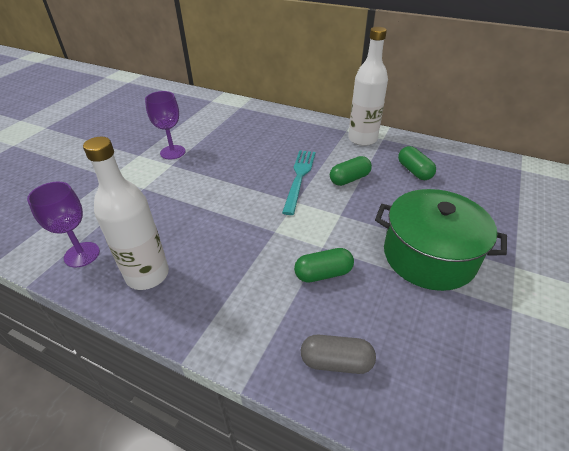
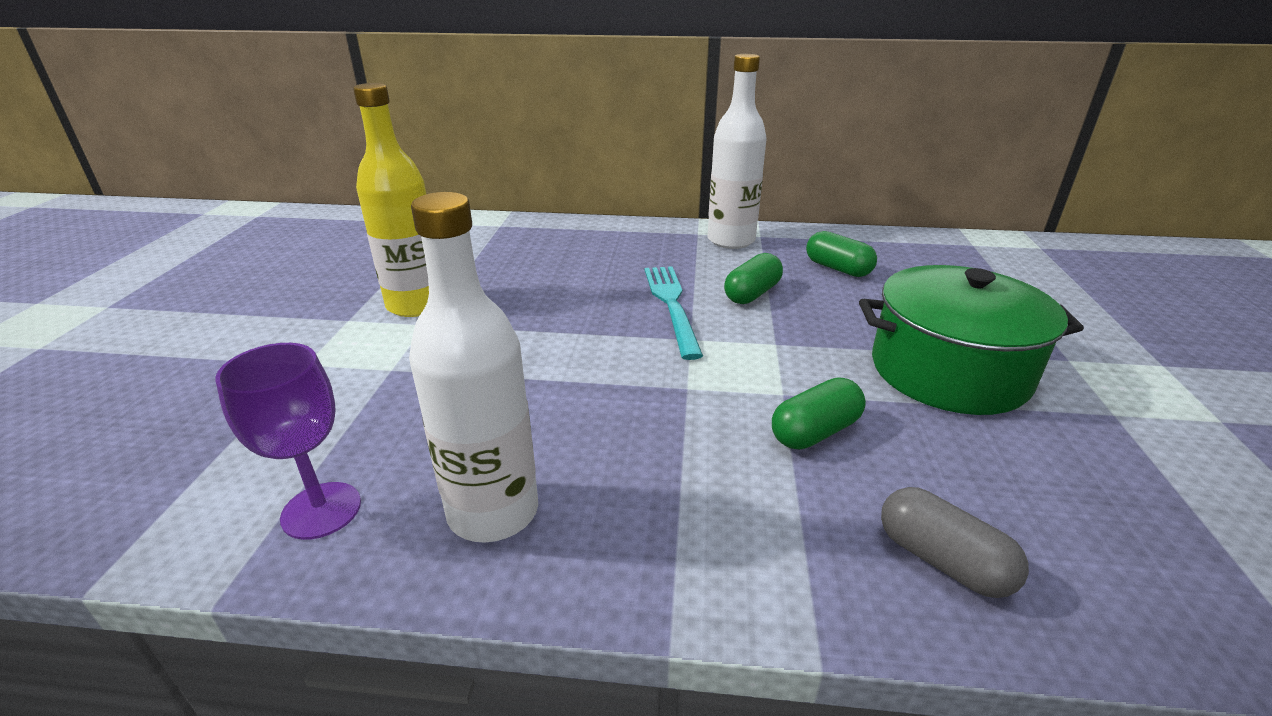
camera: 20 degrees left, 10 degrees down
(172, 152) = (416, 305): purple goblet -> yellow bottle
(336, 362) = (942, 561): grey capsule -> grey capsule turned 60 degrees clockwise

